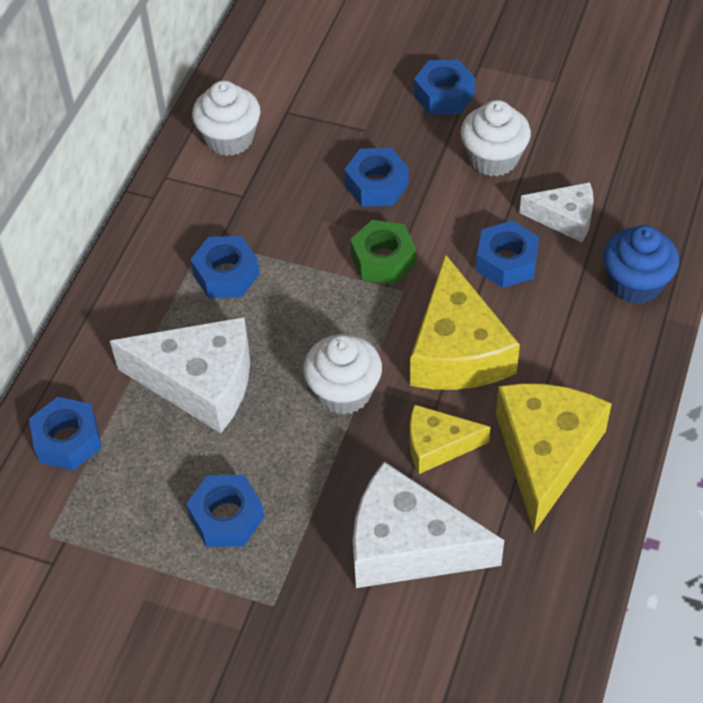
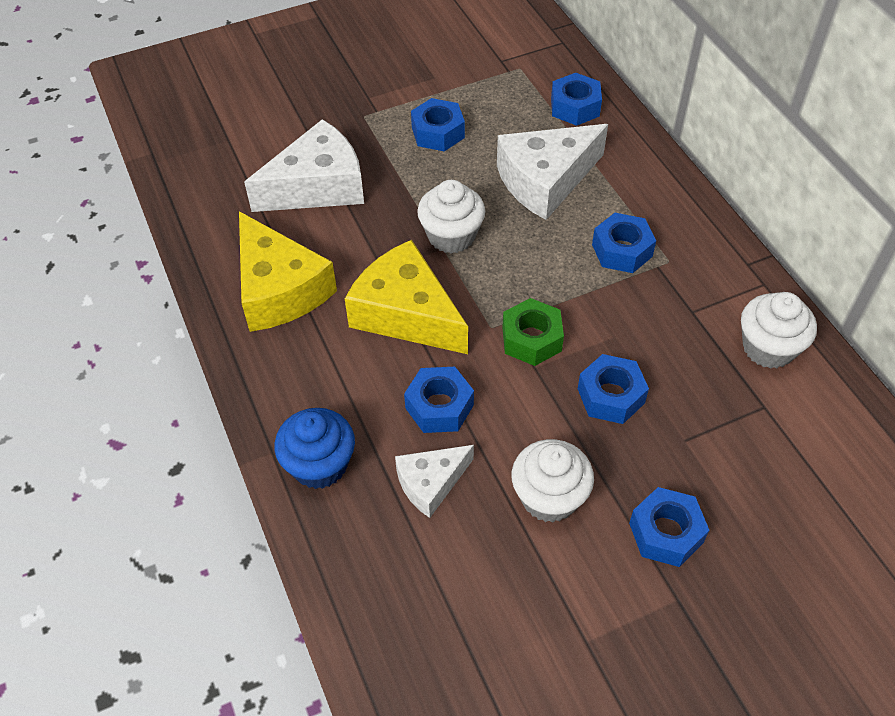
camera: 135 degrees right, 0 degrees up
(438, 445) = (356, 247): yellow cheese -> none

